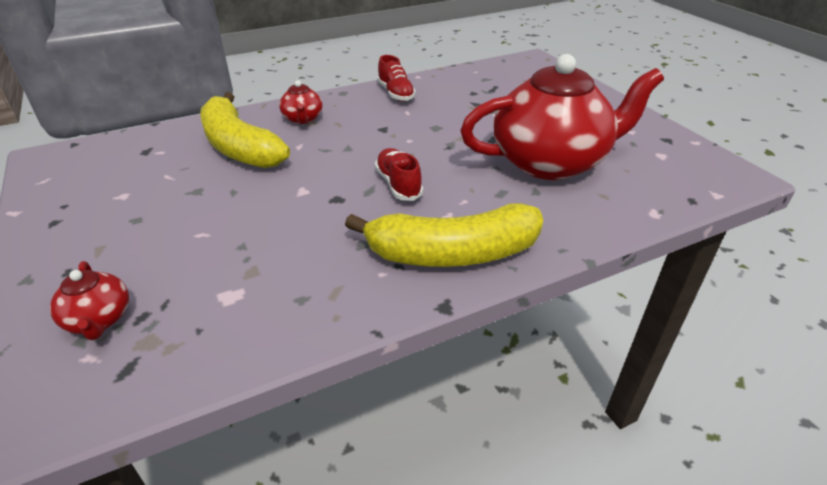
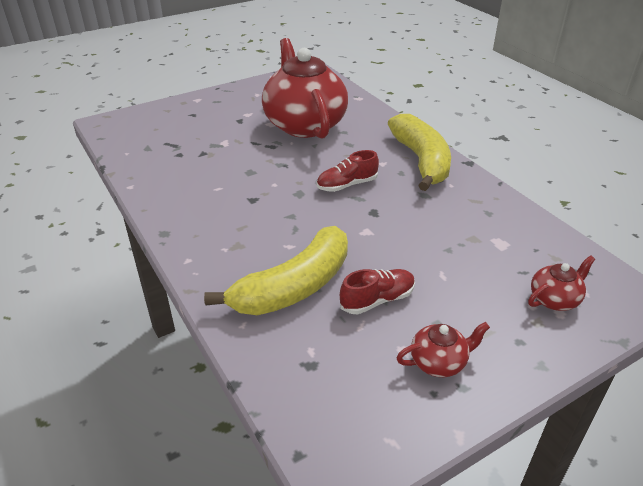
camera: 95 degrees left, 0 degrees up
(302, 119) = (230, 252): red teapot -> red teapot (439, 362)
(396, 93) = (173, 197): red shoe -> red shoe (377, 300)

